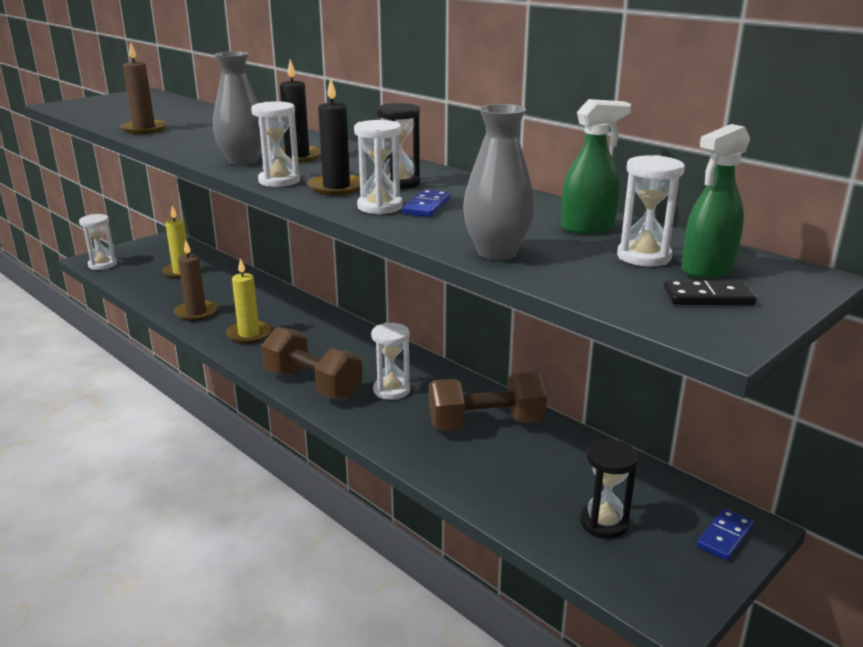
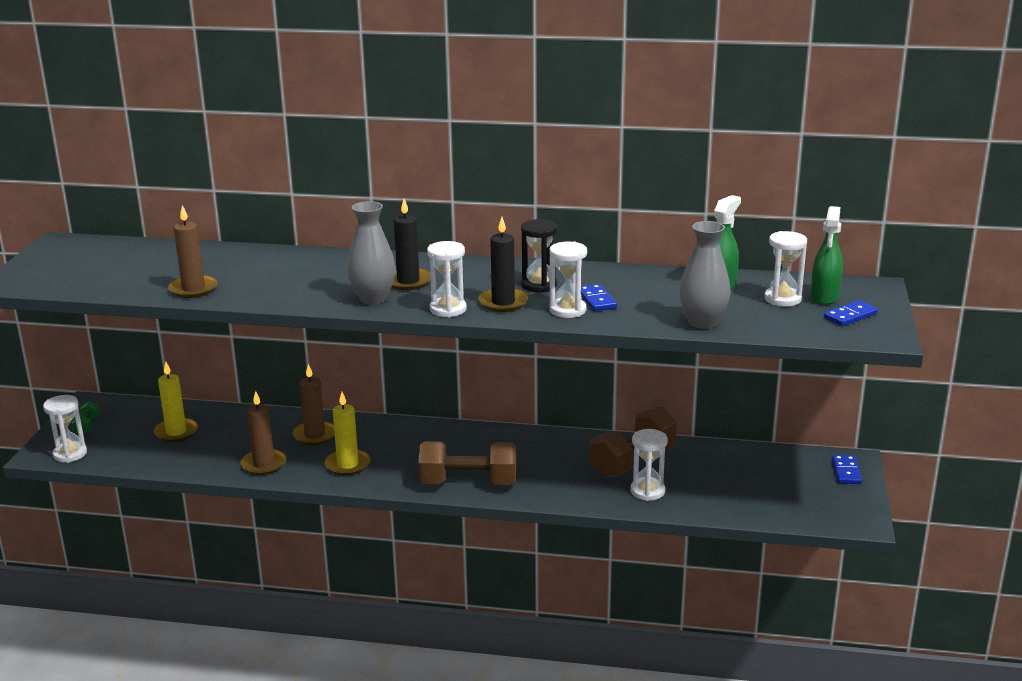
camera: 35 degrees left, 0 degrees up
(141, 251) = (87, 426): none -> green dumbbell
(262, 305) = (315, 435): none -> brown candle
(391, 390) = (534, 464): white hourglass -> white hourglass (647, 491)
(604, 523) = (777, 492): black hourglass -> none
(708, 297) = (850, 316): black domino -> blue domino

